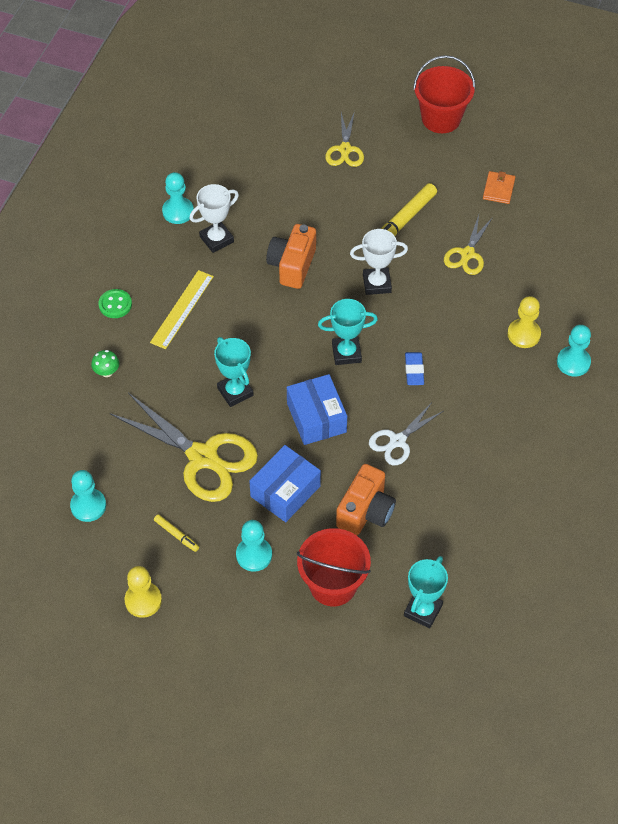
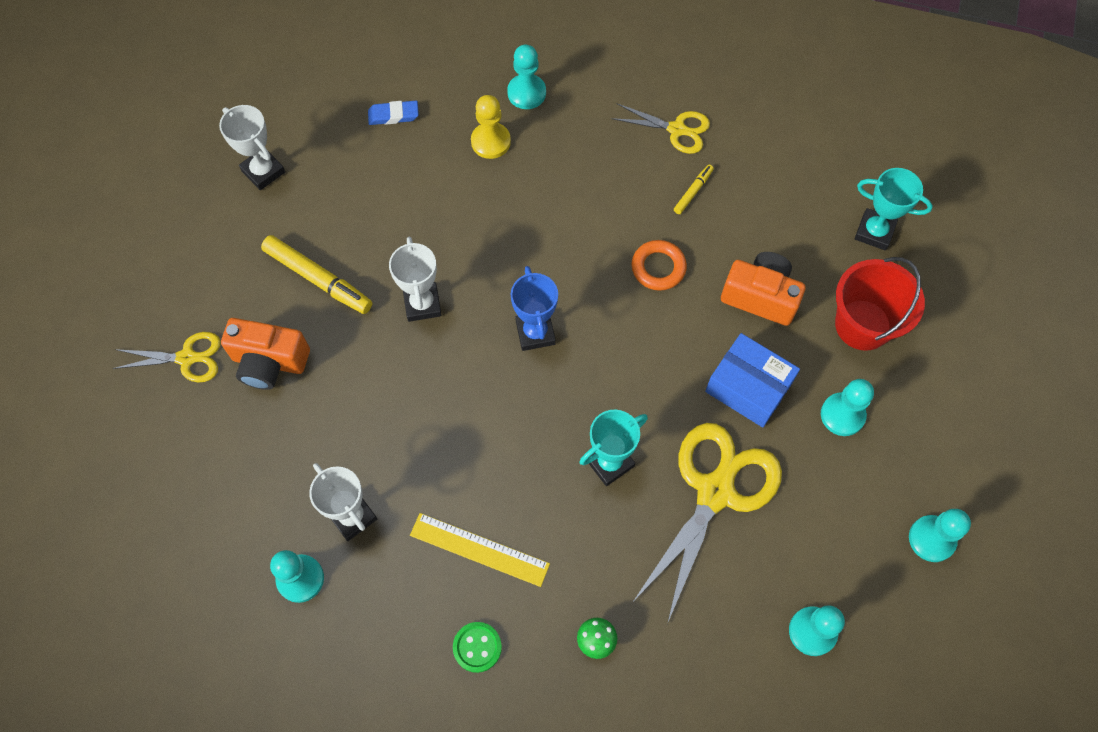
camera: 95 degrees left, 10 degrees up
(143, 600) = (931, 539): yellow pawn -> turquoise pawn
(176, 535) = (833, 510): yellow marker -> yellow marker (693, 191)
(292, 265) = (396, 410): orange camera -> orange camera (269, 362)
(316, 417) = (637, 360): blue box -> none
(346, 353) = (535, 332): turquoise trophy -> blue trophy
(398, 441) = (658, 267): white scissors -> orange ring
(414, 370) = (554, 255): blue eraser -> blue eraser (393, 115)
(441, 118) = (135, 241): red bucket -> none
(467, 254) = (370, 203): yellow scissors -> yellow scissors (676, 129)
(498, 189) = (263, 171): orange wallet -> white trophy

